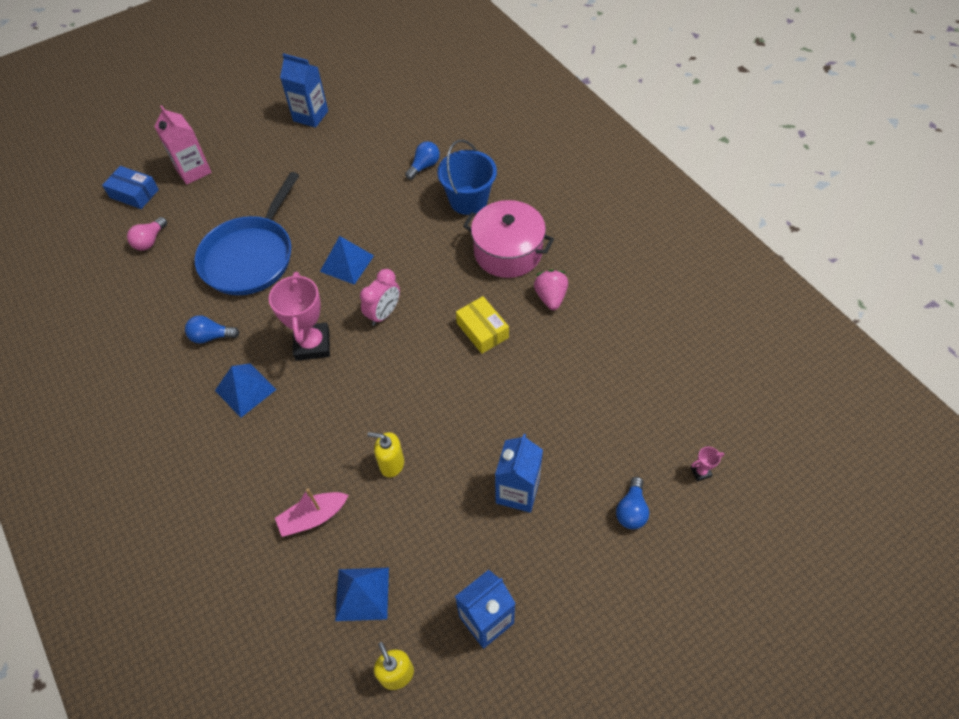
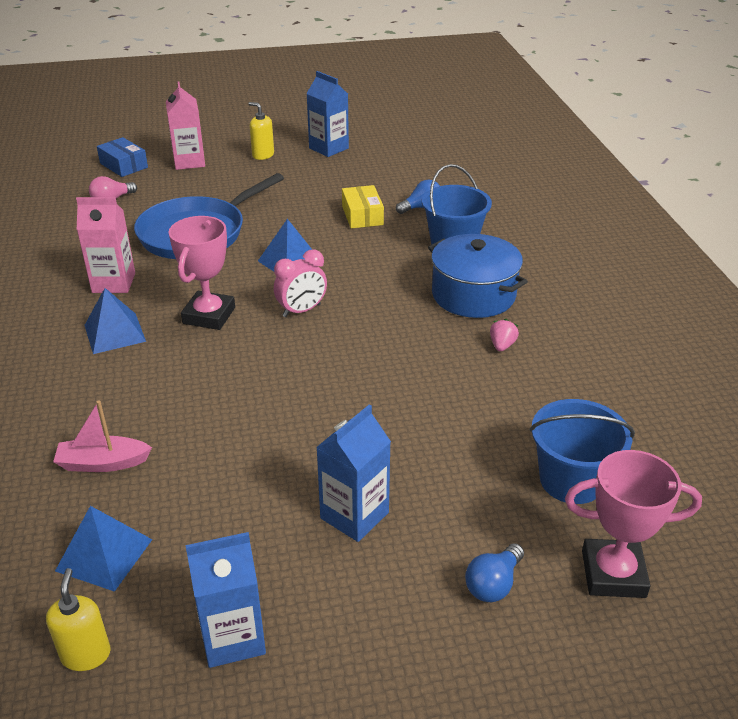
camera: 20 degrees right, 20 degrees down
(211, 336) = (113, 283): blue light bulb -> pink carton
(391, 464) = (222, 442): yellow soap dispenser -> yellow soap dispenser (263, 155)
(482, 330) = (403, 353): yellow box -> yellow box (362, 215)
(508, 252) = (473, 295): pink pot -> blue pot
(550, 297) = (502, 345): pink strawberry -> pink strawberry, size x0.66
(646, 405) = (571, 480): none -> blue bucket
(700, 472) = (613, 574): pink trophy -> pink trophy, size x2.42

